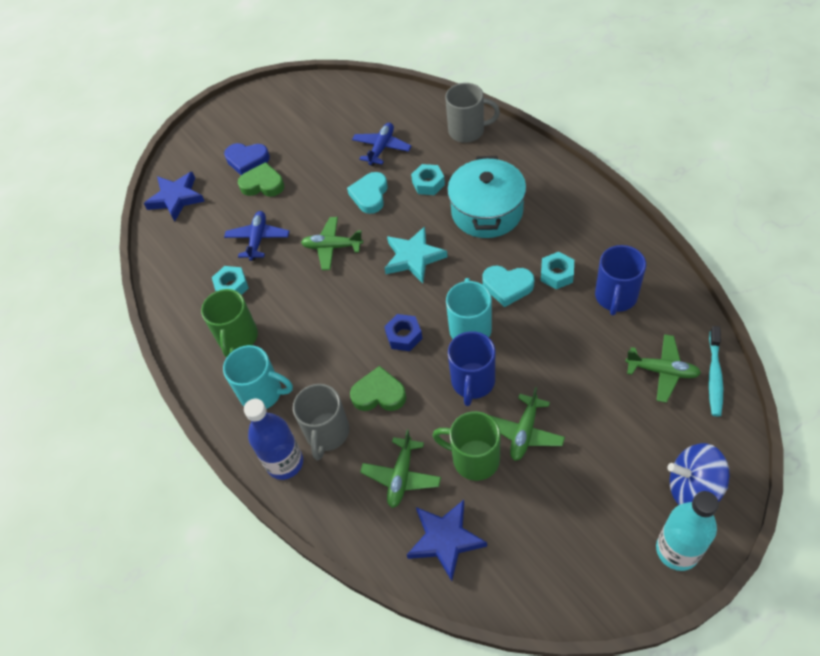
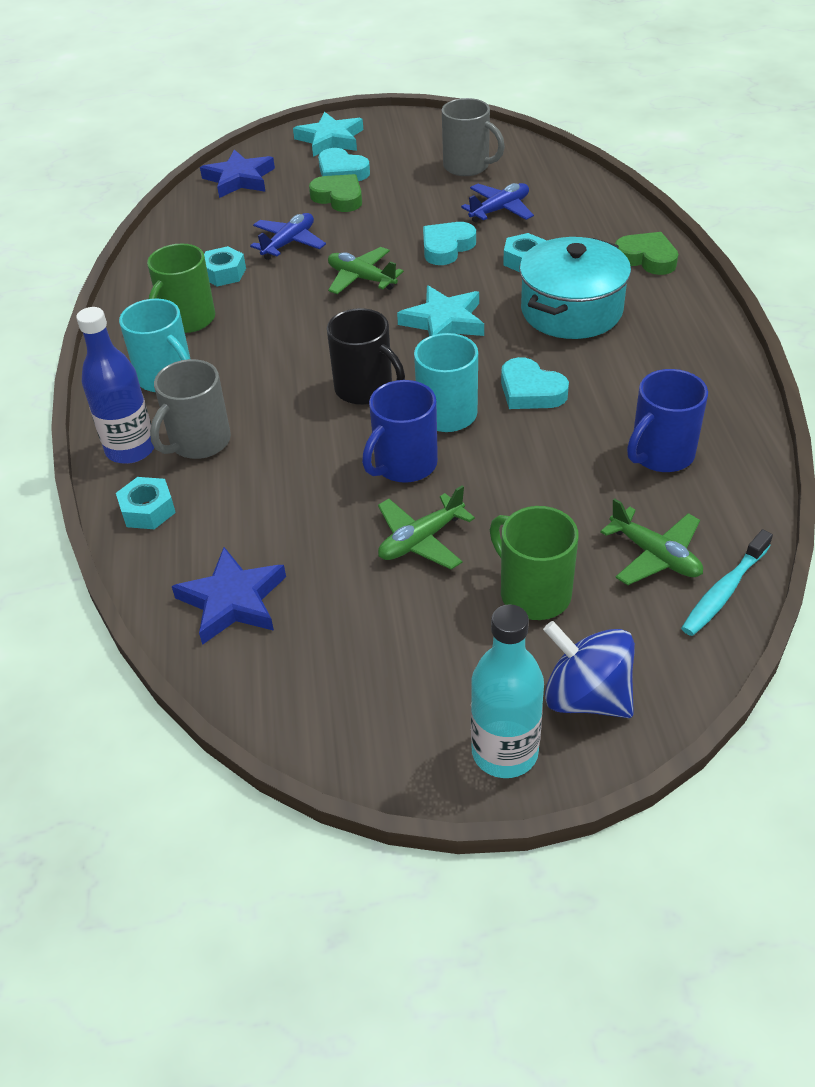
camera: 25 degrees right, 10 degrees down
(216, 134) = (330, 139): none -> turquoise star
(247, 160) = (341, 172): blue heart -> turquoise heart
(379, 394) = (287, 431): green heart -> green heart (646, 258)
(401, 476) = (240, 518): green plane -> none
(404, 336) = (365, 389): blue nut -> black mug
(467, 131) = (617, 228): grey mug -> grey mug (467, 166)
(474, 459) = (337, 539): green mug -> green mug (533, 593)
(556, 274) = (604, 402): turquoise nut -> turquoise nut (148, 510)

